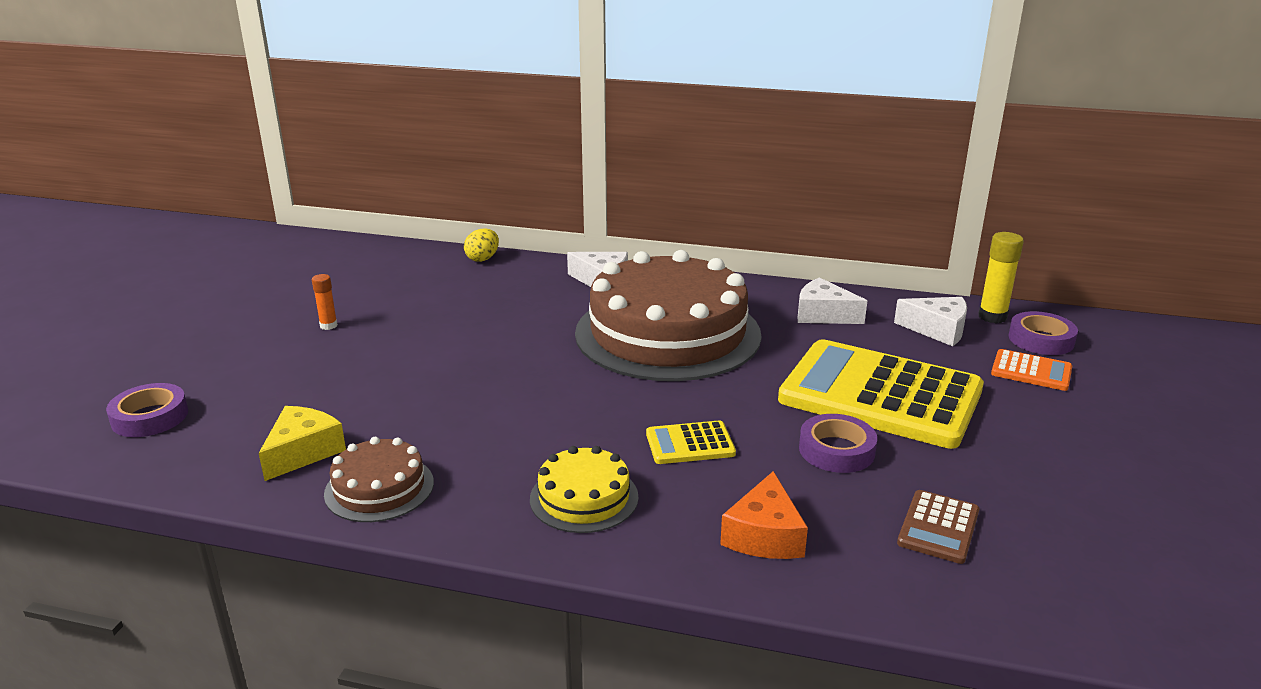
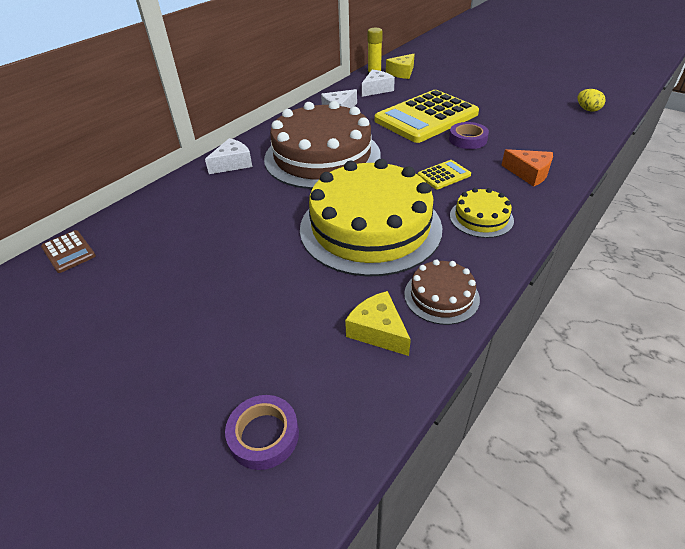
camera: 65 degrees left, 15 degrees up
(328, 326) = (181, 300): orange glue stick -> none
(483, 259) = (143, 204): yellow egg -> yellow egg (587, 109)
(509, 406) = (370, 227): none -> yellow cake
(690, 444) = (444, 175): yellow calculator -> yellow calculator turned 135 degrees counterclockwise
(938, 527) = (534, 133): brown calculator -> brown calculator (68, 252)
(1031, 371) = (426, 82): orange calculator -> none
(1041, 340) = (402, 73): purple tape -> yellow cheese

